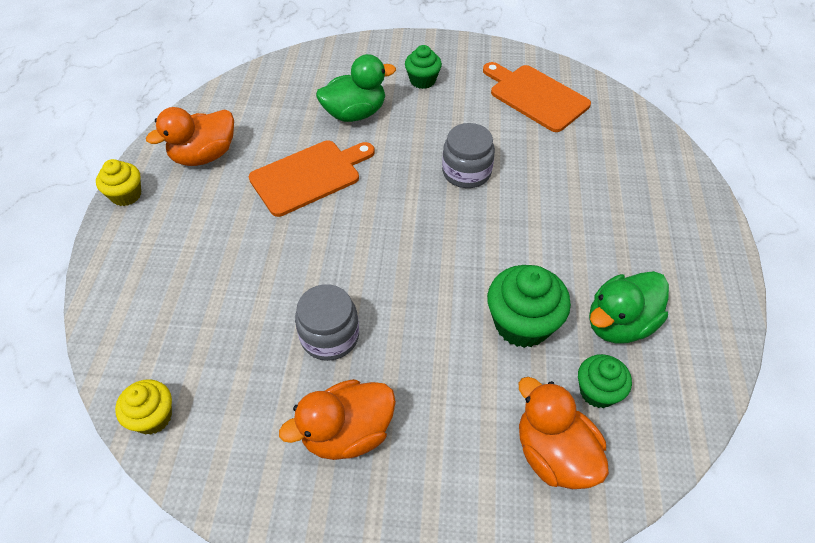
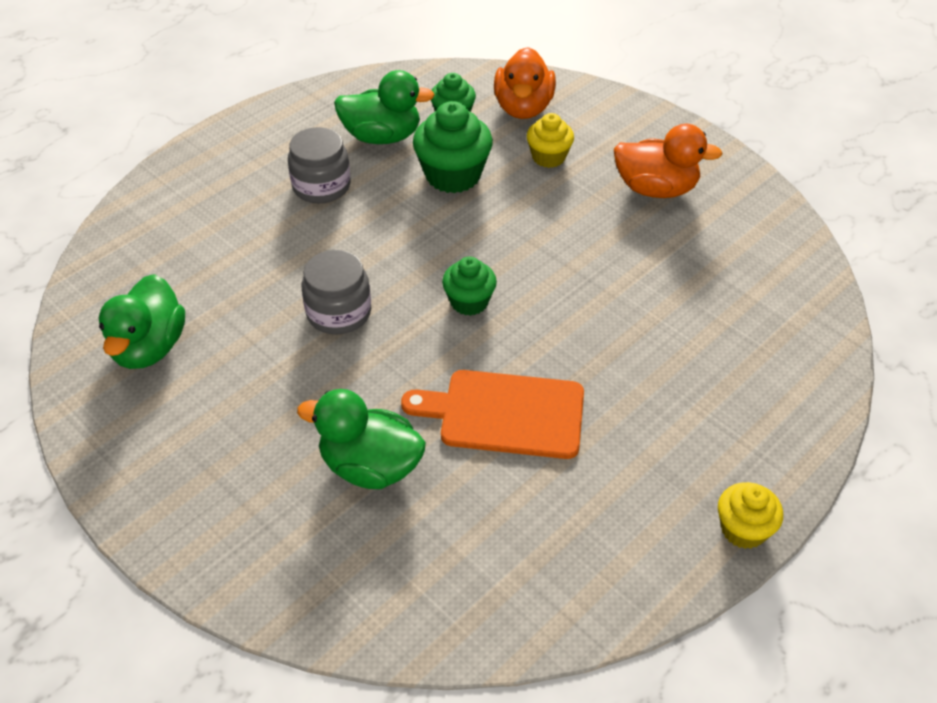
camera: 140 degrees left, 5 degrees down
(153, 417) = (808, 279): yellow cupcake -> yellow cupcake (548, 157)
(204, 155) = (610, 528): orange duck -> none
(329, 336) = (617, 252): grey jar -> grey jar (321, 186)
(422, 80) = (235, 460): green cupcake -> green cupcake (469, 302)
(535, 96) = (149, 348): orange cutting board -> green duck

